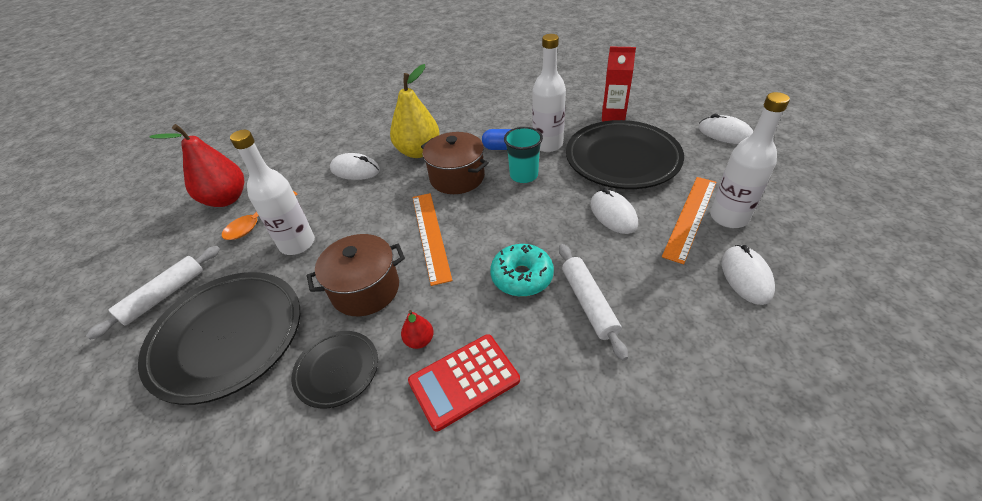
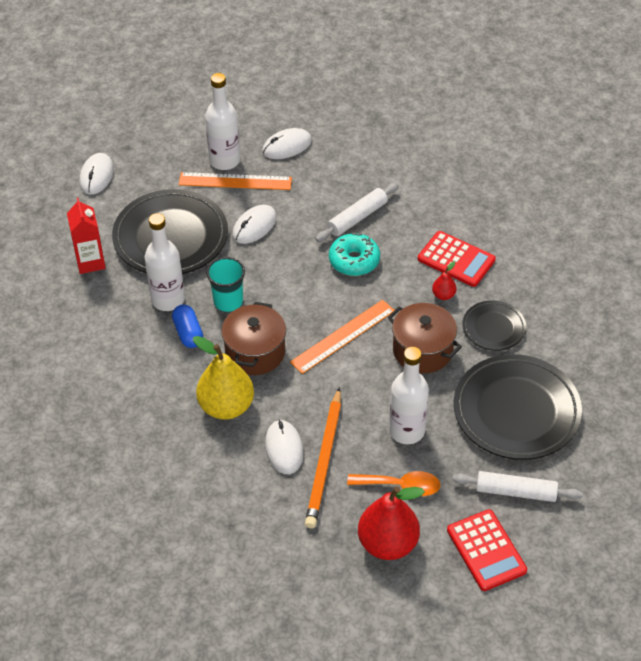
camera: 120 degrees left, 5 degrees up
(151, 252) = (486, 550): none -> red calculator
(323, 187) = (324, 461): none -> orange pencil

